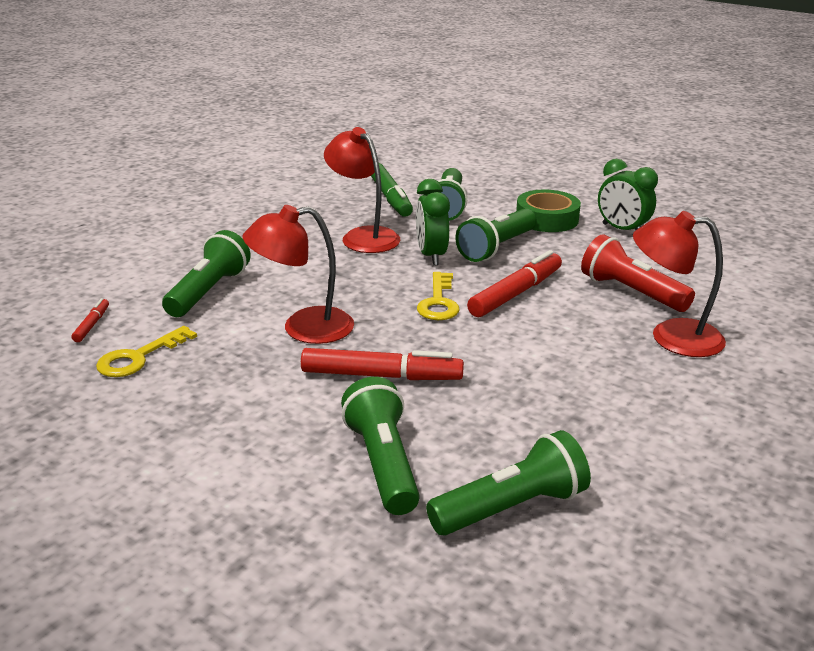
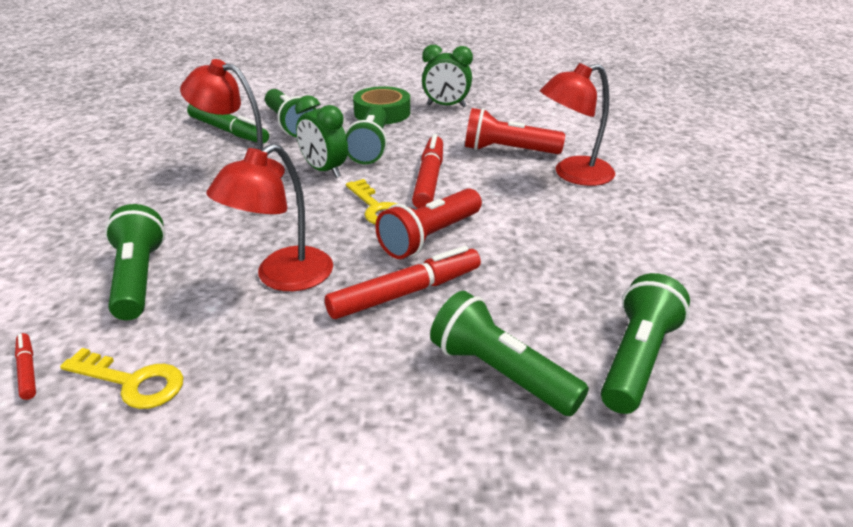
camera: 35 degrees left, 5 degrees up
(139, 357) = (132, 382): yellow key -> yellow key turned 75 degrees counterclockwise
(454, 342) = (429, 237): none -> red flashlight

